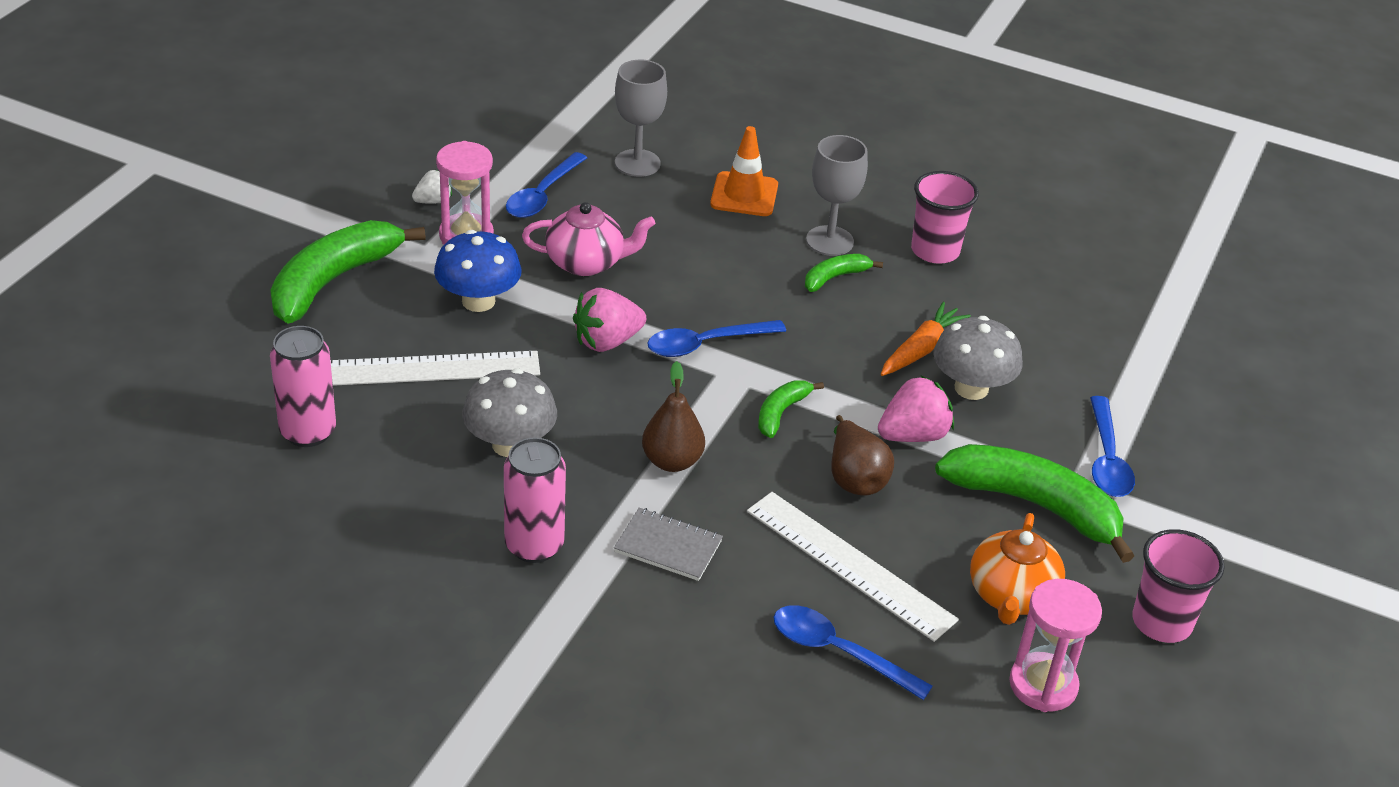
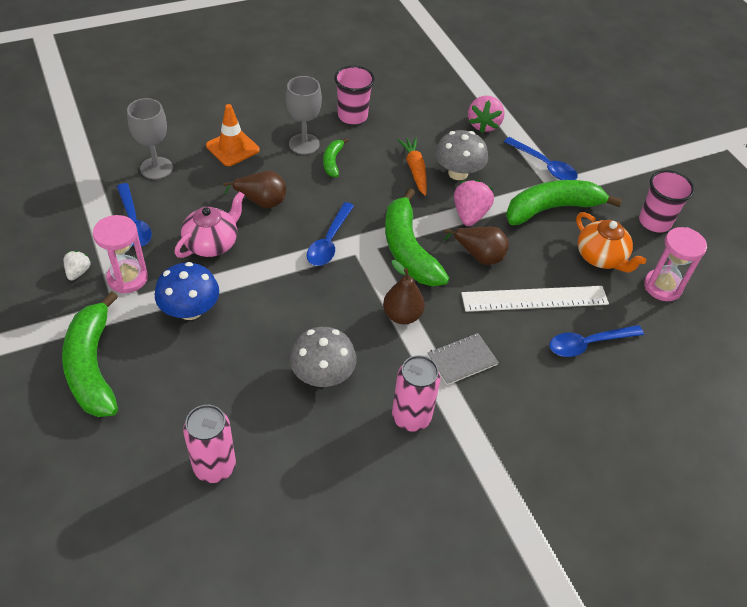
camera: 50 degrees left, 10 degrees up
(428, 369) = (222, 371): white ruler -> none
(607, 341) = (284, 278): pink strawberry -> pink strawberry (483, 125)
(694, 261) = (261, 201): none -> brown pear
(781, 413) = (408, 249): green banana -> green banana, size x2.05

